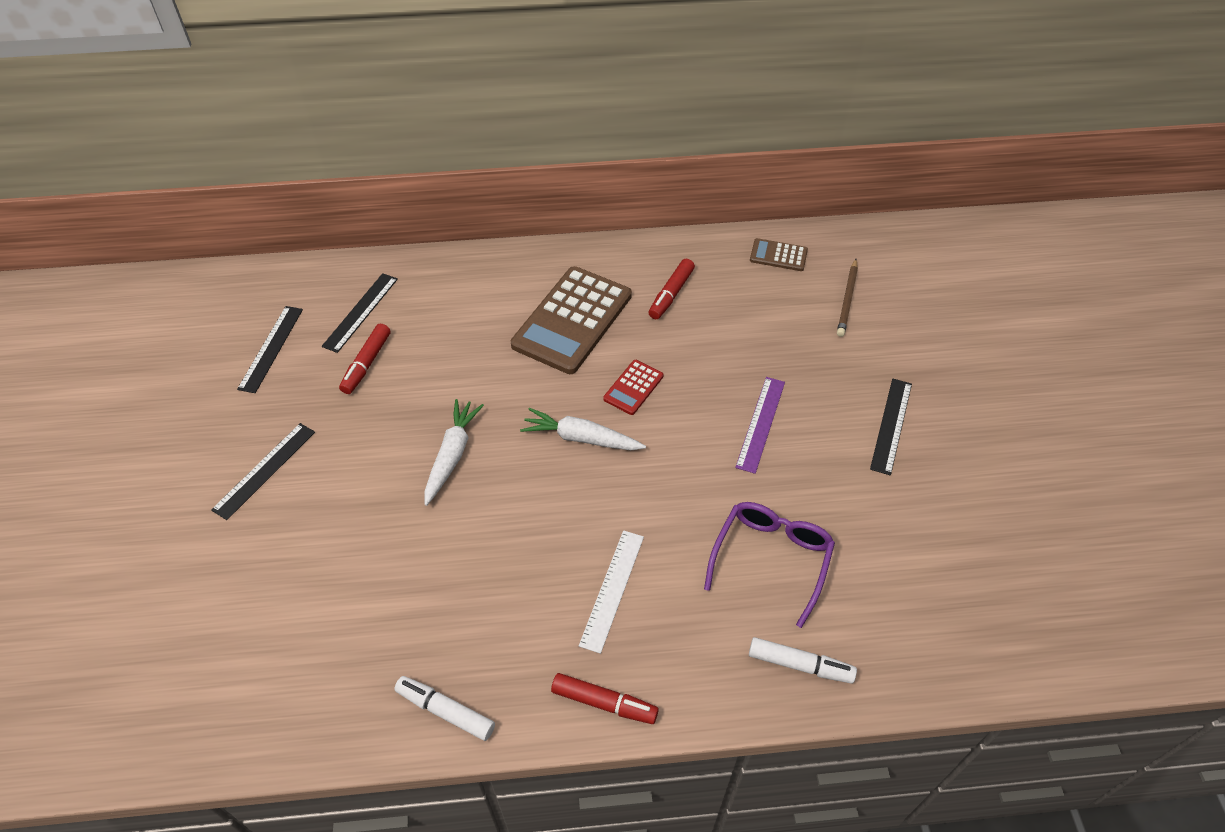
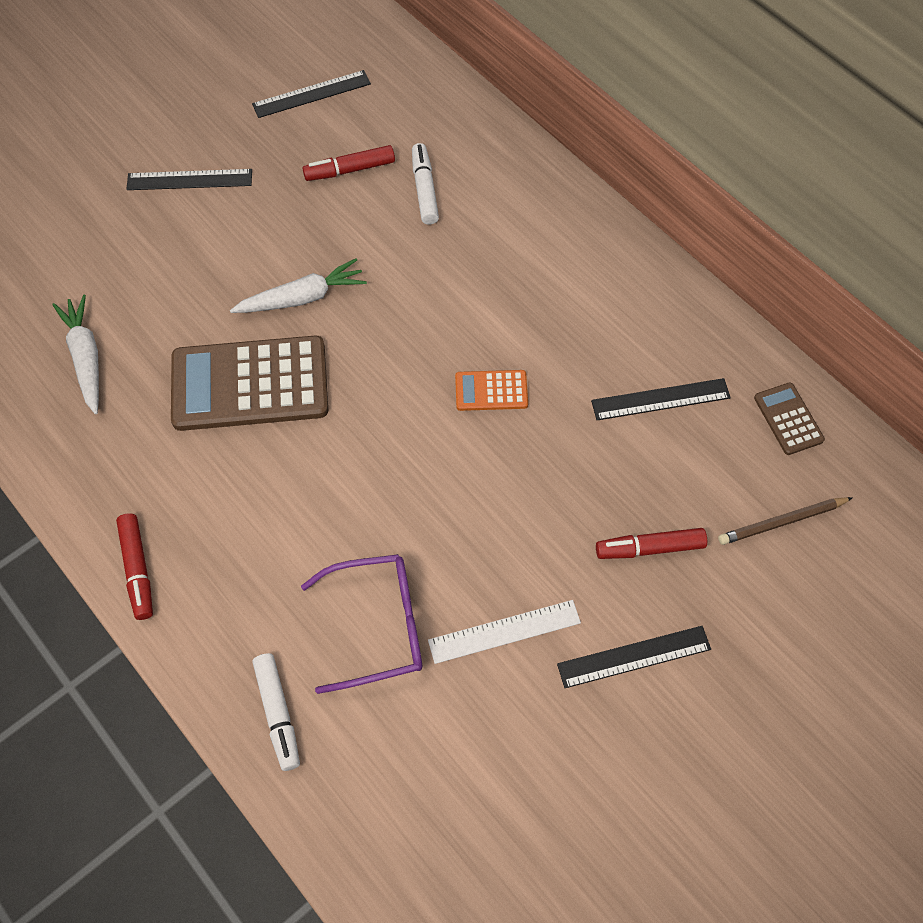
camera: 55 degrees right, 10 degrees up
(360, 312) = (402, 125): black ruler -> black ruler (660, 399)
(445, 711) = (58, 456): white marker -> white marker (424, 189)
(572, 320) = (532, 290): brown calculator -> brown calculator (250, 385)
(581, 438) = (397, 384): white carrot -> white carrot (86, 358)
(612, 589) = (252, 509): white ruler -> white ruler (504, 631)
(633, 387) = (491, 391): red calculator -> orange calculator
(671, 294) = (640, 352): red marker -> red marker (649, 548)
(760, 424) = (536, 529): purple ruler -> none

